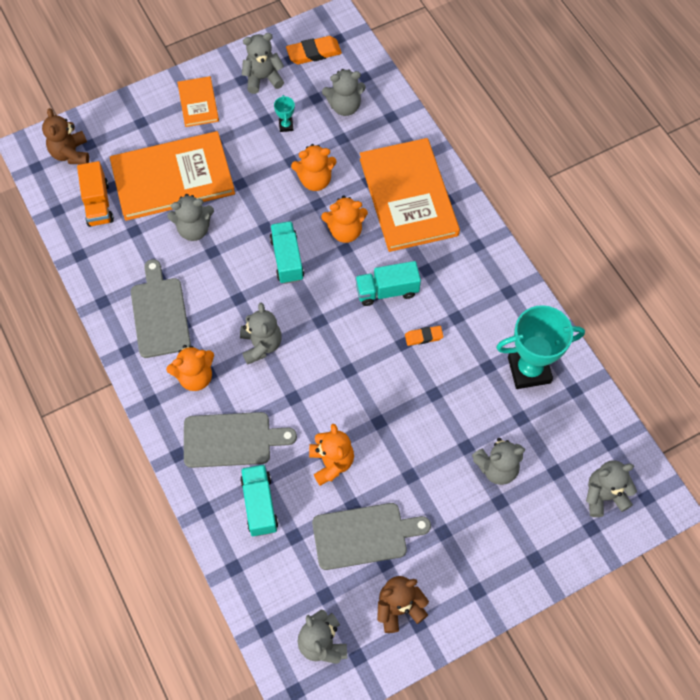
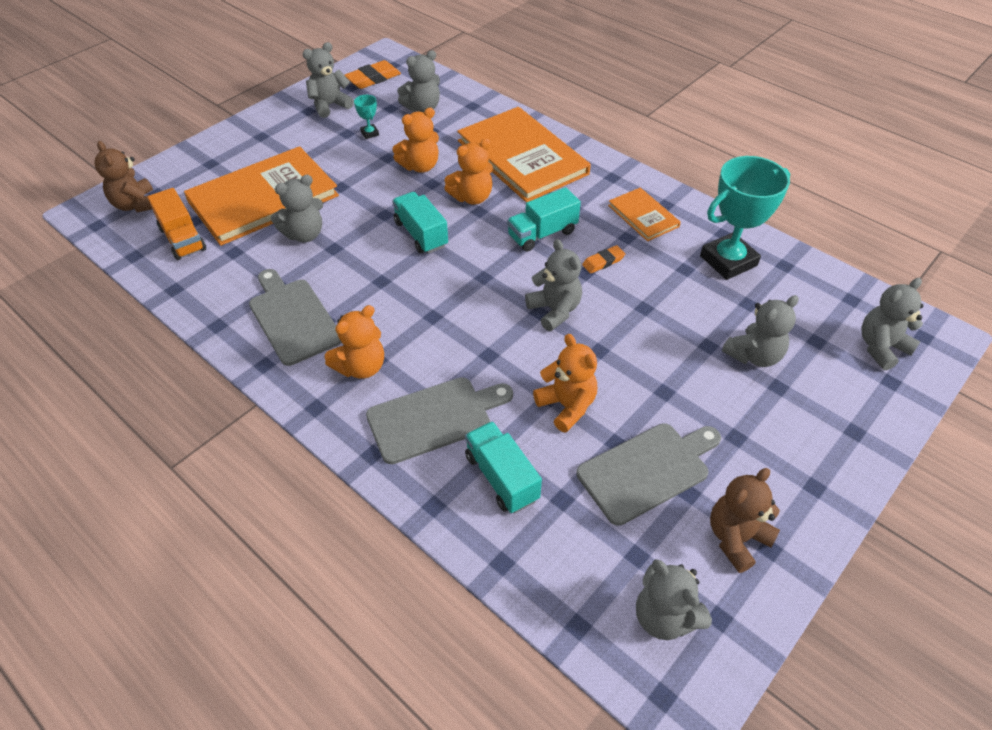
camera: 20 degrees left, 15 degrees down
(198, 103) = (269, 136): orange book -> orange book (643, 216)
(261, 345) = (427, 316): grey teddy bear -> grey teddy bear (554, 310)

